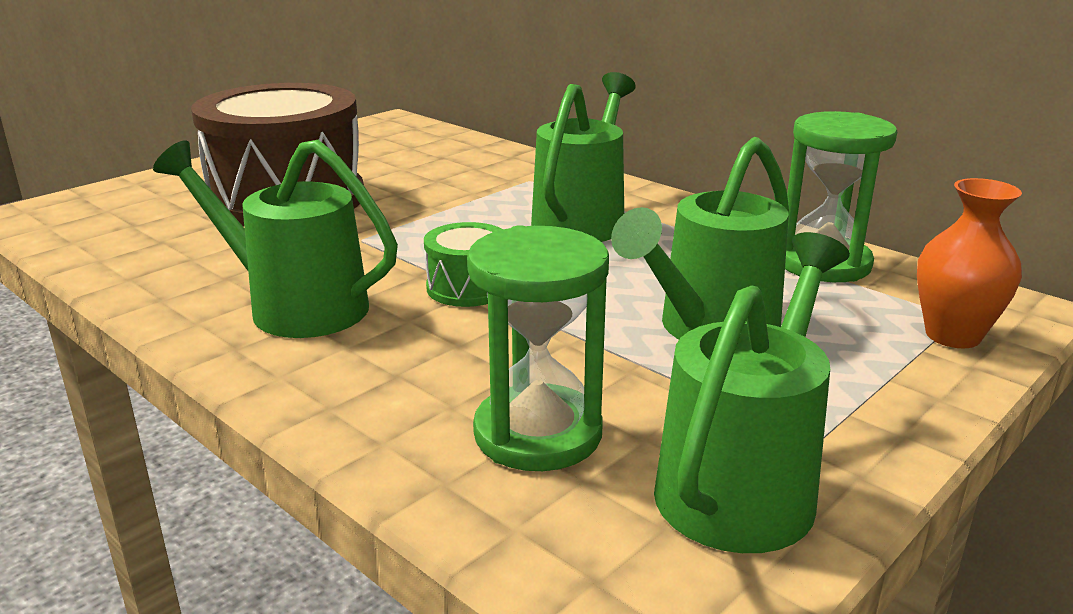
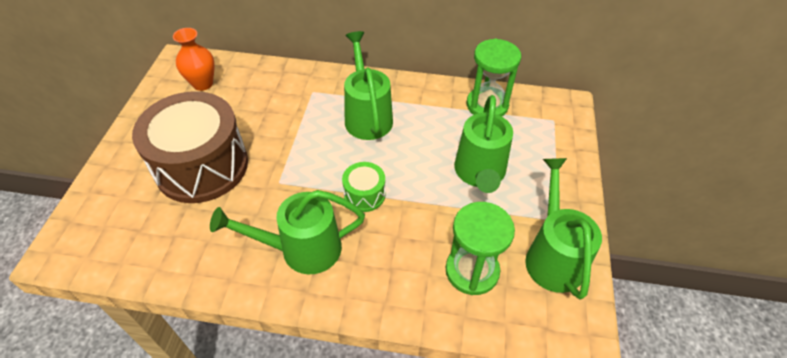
camera: 35 degrees left, 25 degrees up
(952, 335) = (559, 133): orange vase -> orange vase (203, 84)

